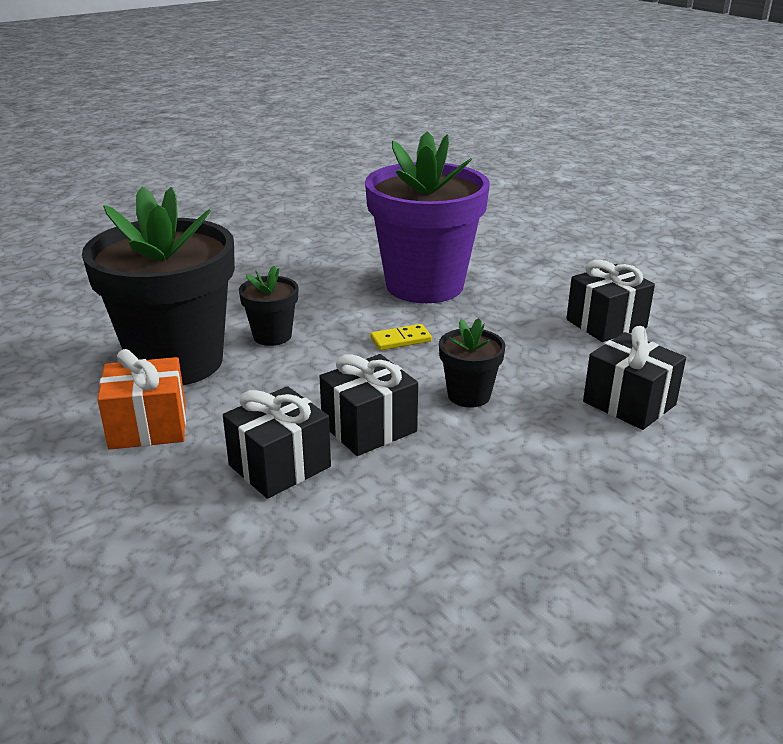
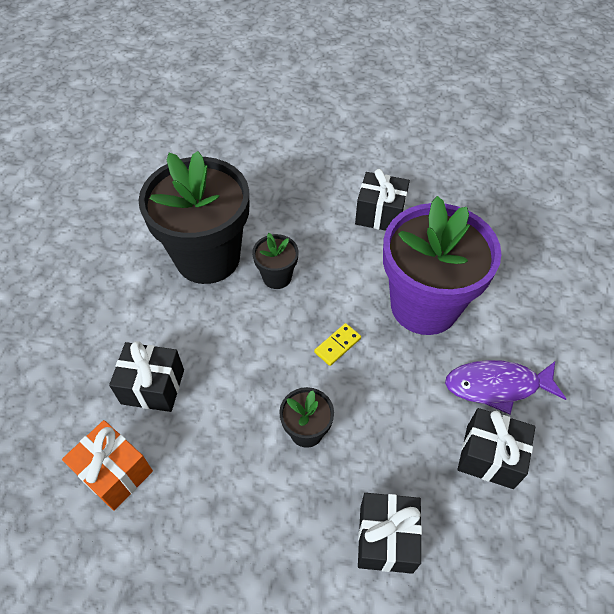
camera: 50 degrees right, 25 degrees up
(148, 427) = (139, 299): orange gift -> orange gift (115, 472)
(369, 428) = (224, 402): black gift -> black gift (380, 214)
(401, 340) = (337, 345): yellow domino -> yellow domino turned 75 degrees counterclockwise
(546, 292) = (497, 386): none -> purple fish

